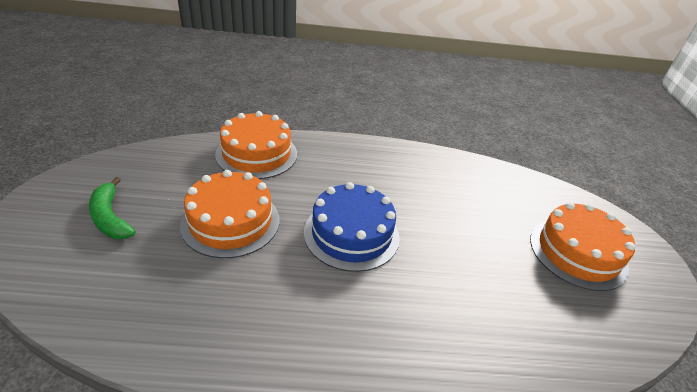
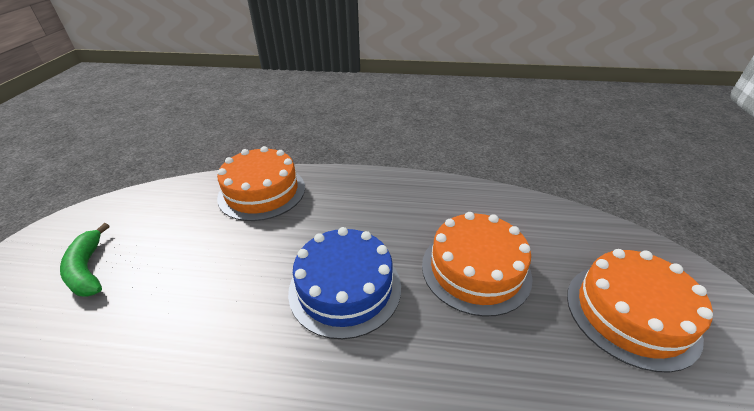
camera: 10 degrees right, 0 degrees up
(230, 221) = (212, 273): orange cake -> orange cake (475, 269)

